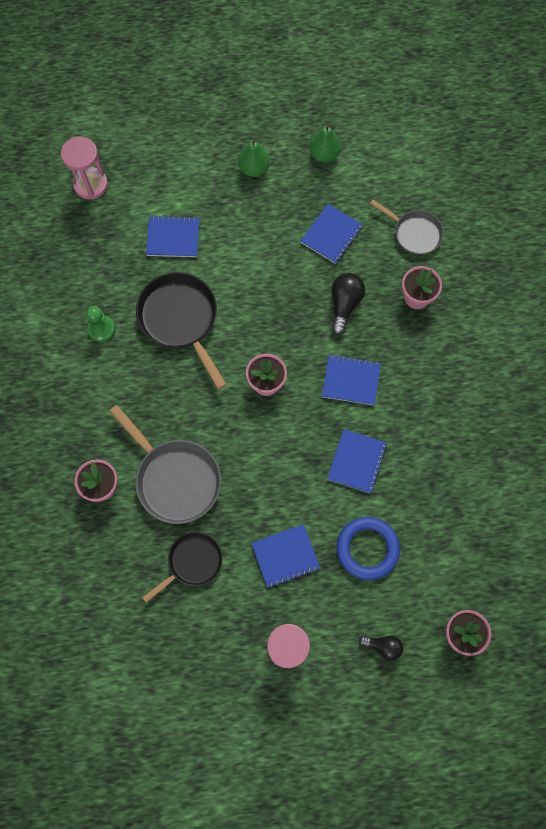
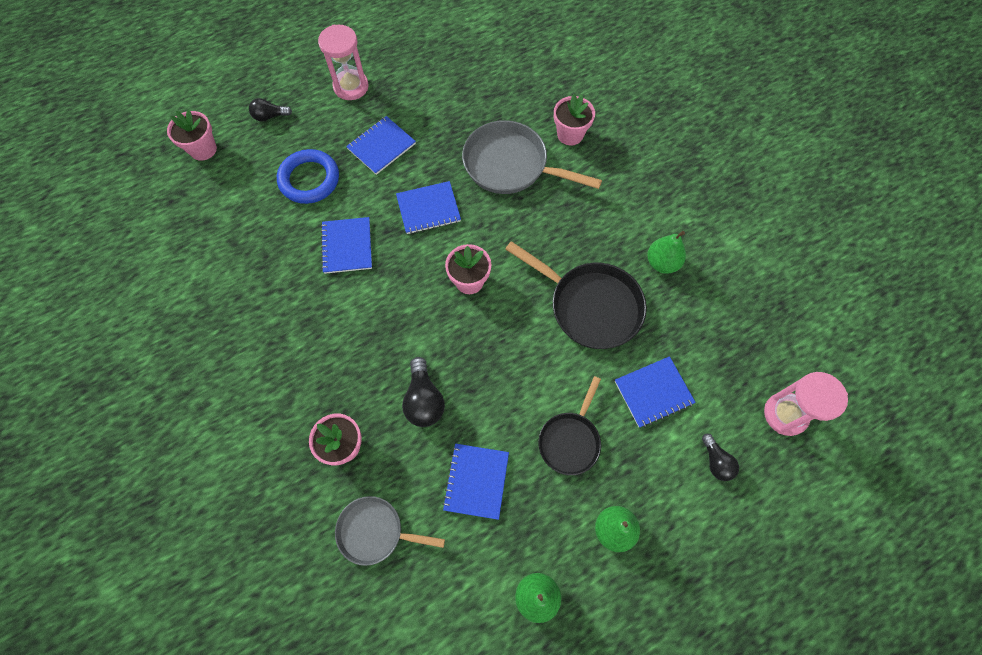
camera: 155 degrees right, 5 degrees down
(101, 329) = (662, 263): green pawn -> green pear
(160, 177) = (716, 461): none -> black light bulb
(192, 562) = (459, 112): black pan -> black pan (570, 440)
(351, 380) = (383, 320): blue notebook -> blue notebook (428, 209)

